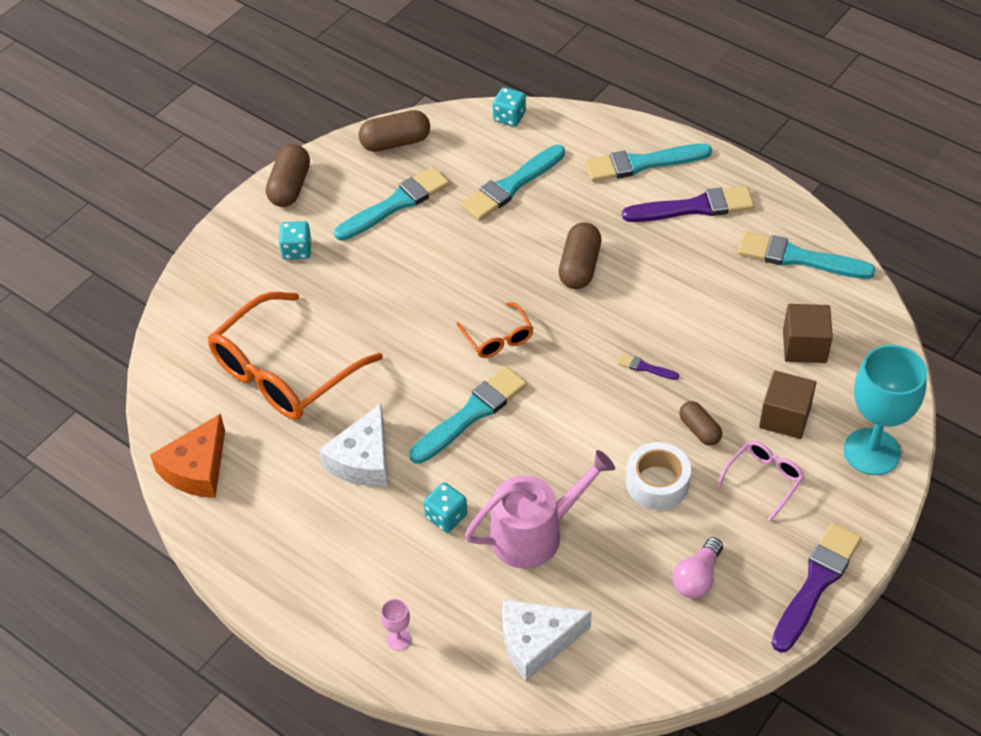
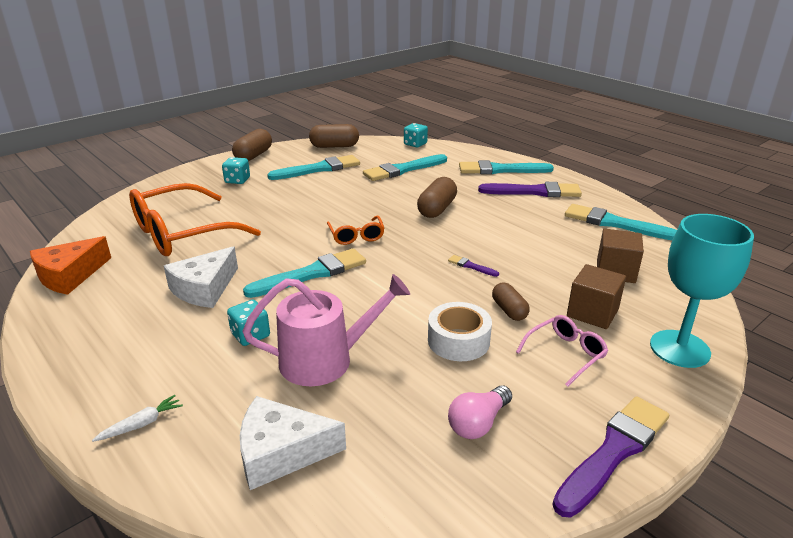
camera: 10 degrees right, 20 degrees down
(398, 639) = (142, 424): pink goblet -> white carrot

